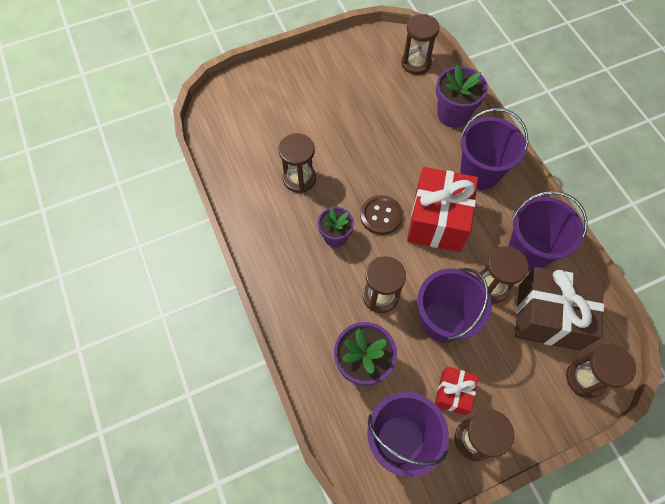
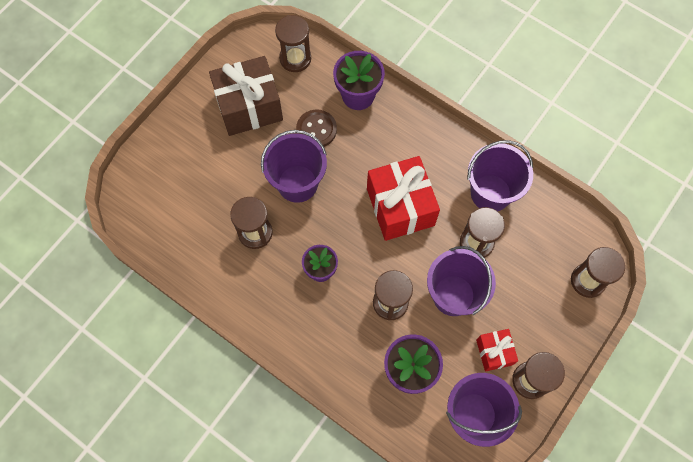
camera: 30 degrees left, 5 degrees up
(381, 216) = (349, 229): brown button -> brown button (316, 129)
(480, 172) = (412, 141): purple bucket -> purple bucket (297, 183)
(548, 317) = (535, 244): brown gift -> brown gift (249, 107)

